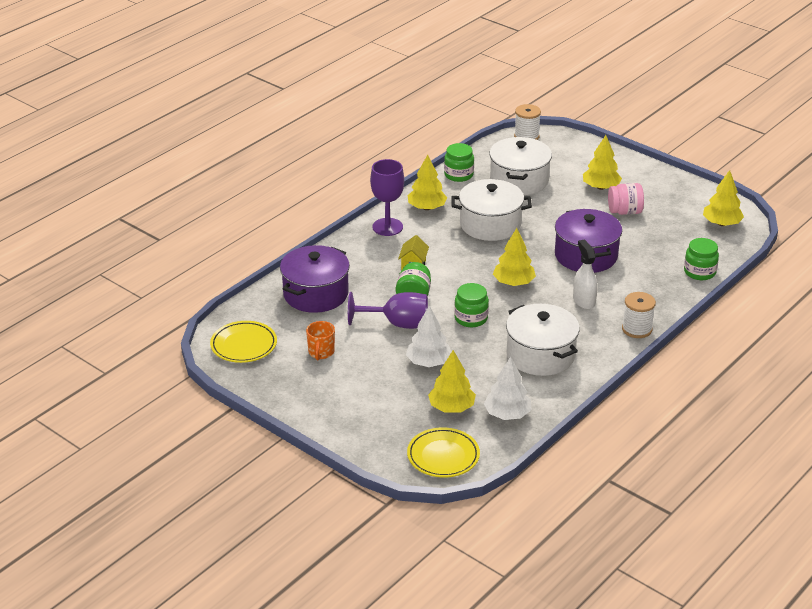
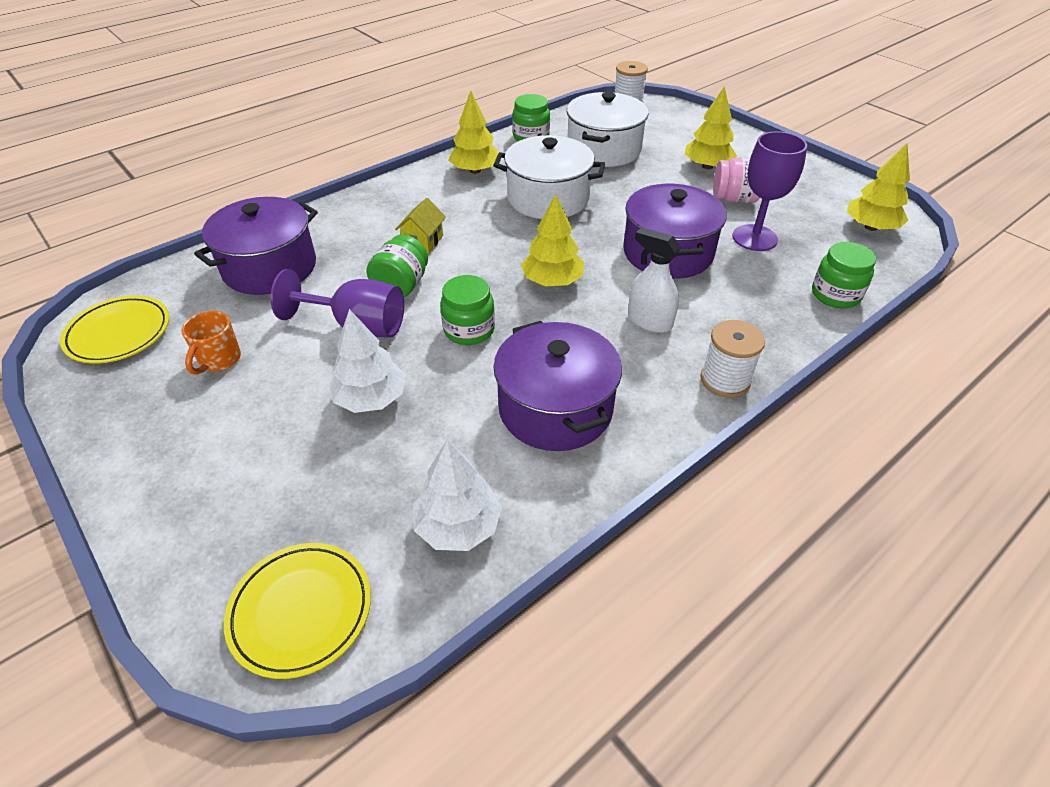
camera: 10 degrees right, 10 degrees up
(387, 227) = (414, 189): purple goblet -> purple goblet (754, 238)
(451, 407) = (367, 495): yellow tree -> none
(540, 355) = (555, 408): white pot -> purple pot
(584, 301) = (649, 321): white spray bottle -> white spray bottle turned 45 degrees counterclockwise

